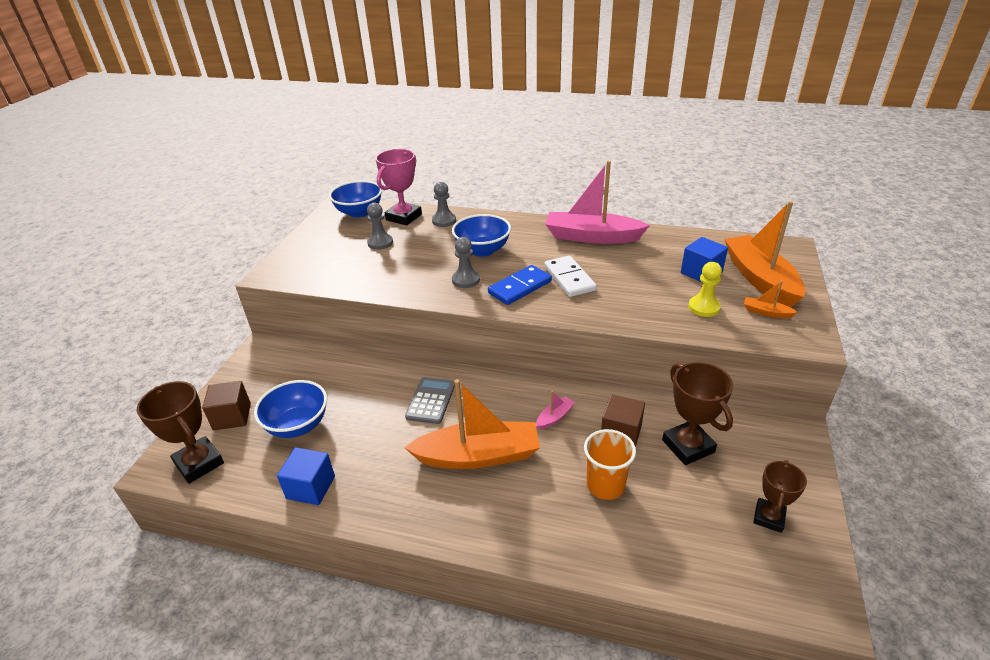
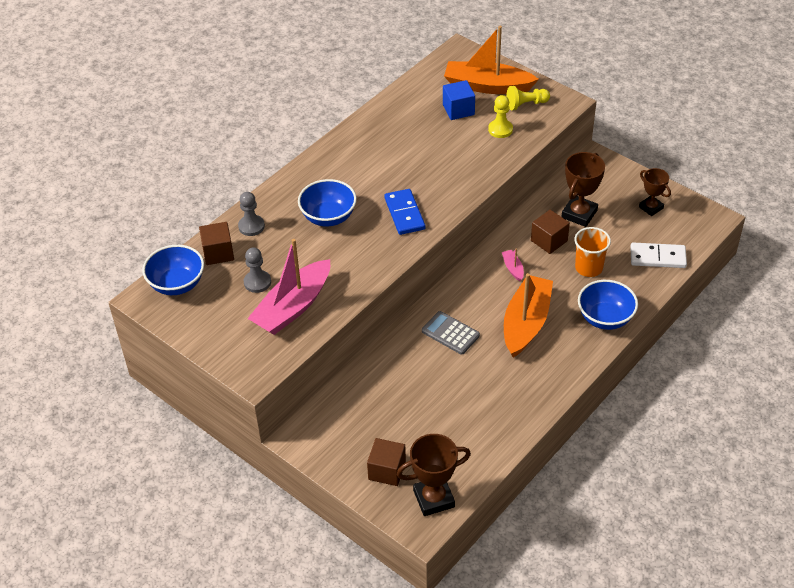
camera: 65 degrees left, 10 degrees up
(298, 425) = (427, 425): blue bowl -> blue bowl (605, 318)
(311, 487) = (502, 428): blue cube -> none
(404, 217) = (218, 253): pink trophy -> brown cube
(466, 280) = (369, 242): grey pawn -> none
(569, 278) = (413, 181): white domino -> white domino (657, 257)
(592, 237) = (361, 144): pink boat -> pink boat (293, 307)
(688, 446) = (579, 214): brown trophy -> brown trophy turned 60 degrees counterclockwise
(766, 312) = (526, 104): orange boat -> yellow pawn

